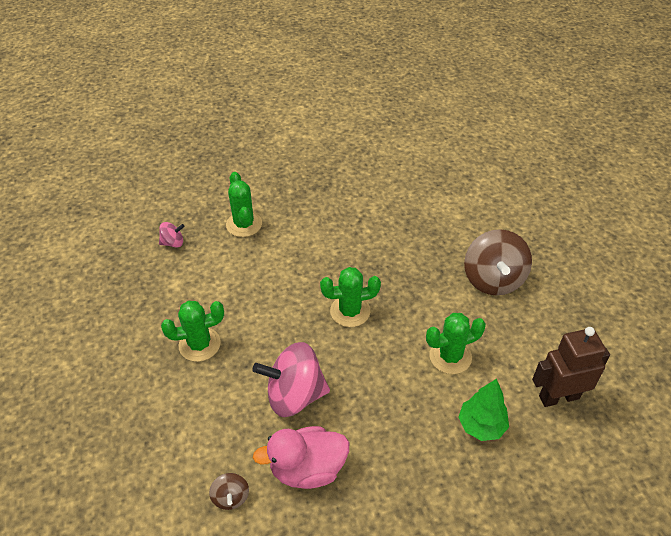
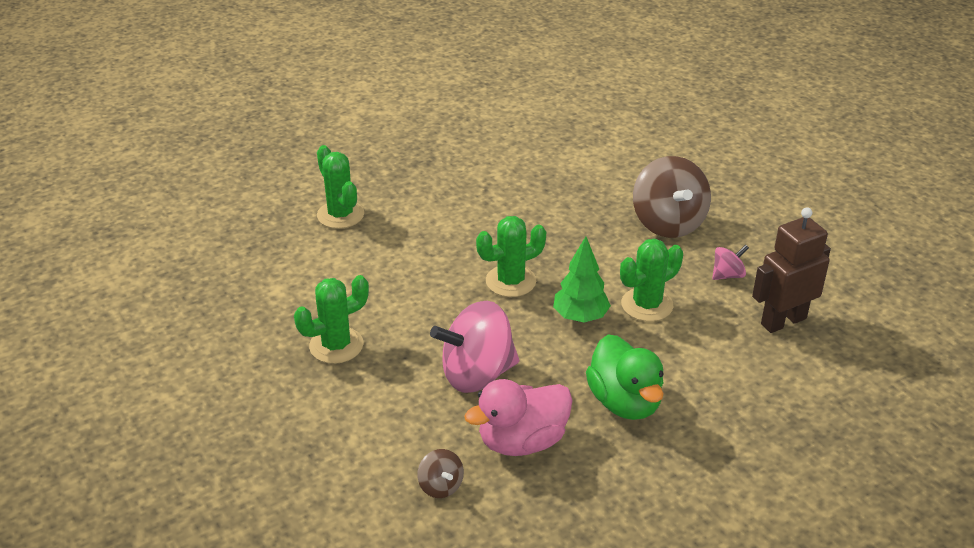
camera: 15 degrees left, 10 degrees down
(173, 243) = (255, 248): pink spinning top -> pink spinning top (728, 275)
(401, 449) = (625, 402): none -> green duck
(481, 426) = (707, 363): green tree -> green tree (580, 317)

